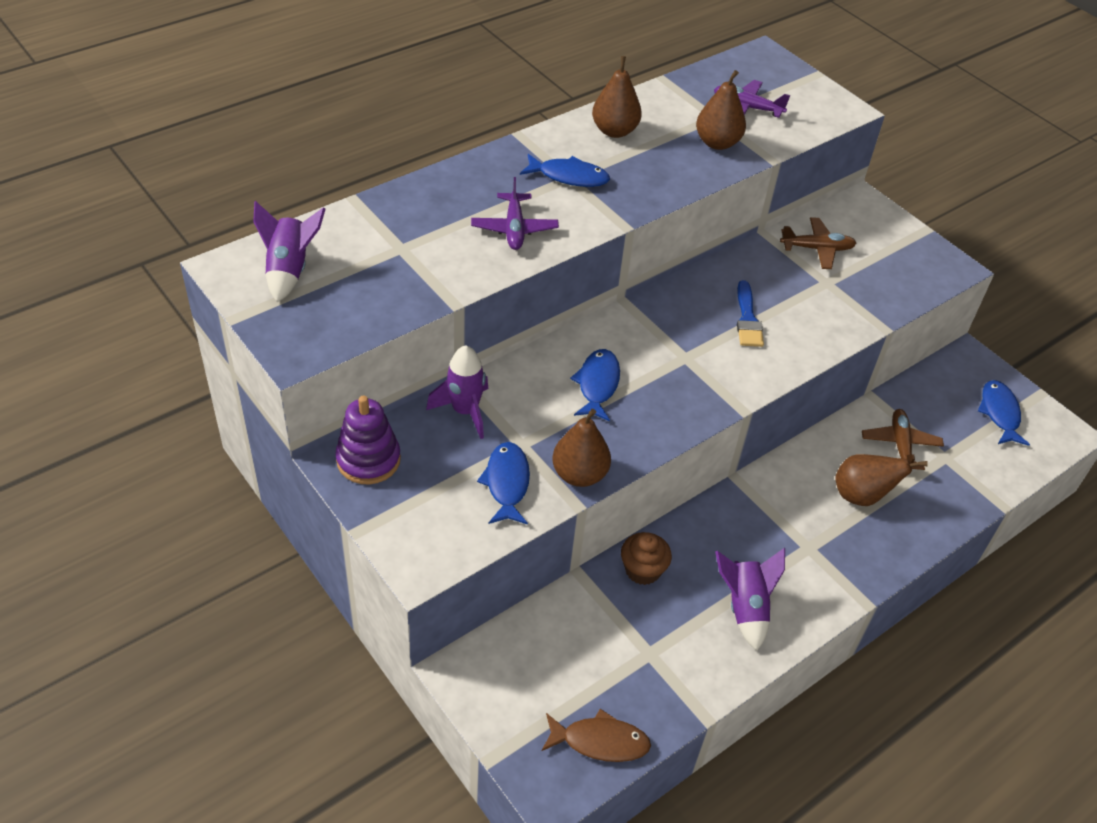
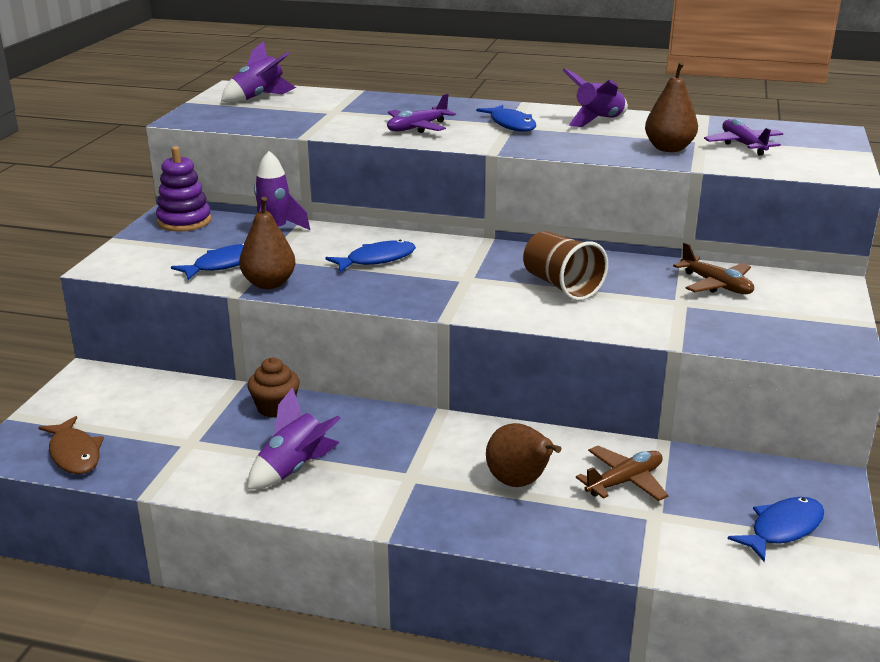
camera: 55 degrees right, 20 degrees down
(614, 131) = (598, 121): brown pear -> purple rocket
(747, 318) = (561, 286): blue brush -> brown cup

